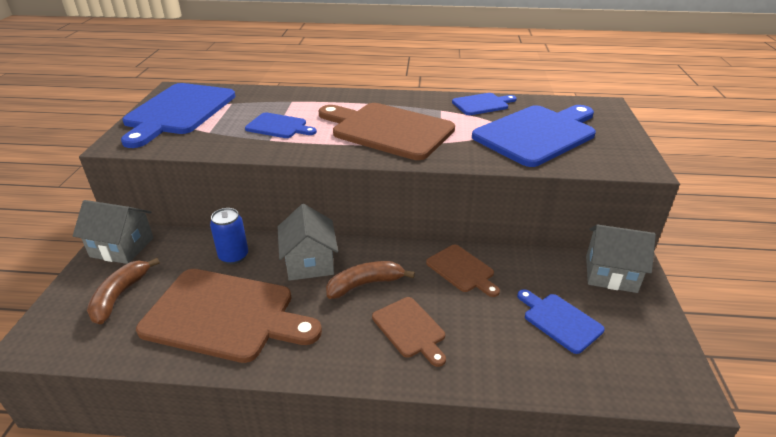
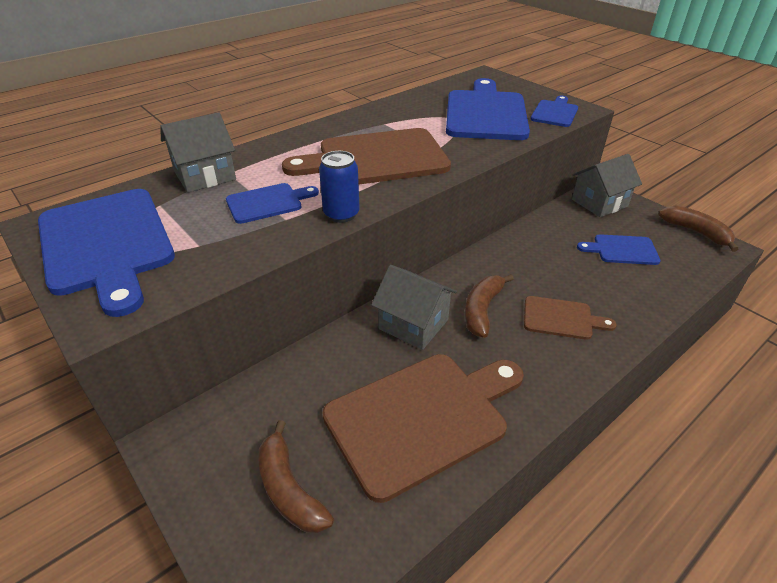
camera: 45 degrees left, 5 degrees up
(122, 247) = (196, 447): grey house -> grey house (205, 176)
(233, 256) = (338, 366): blue can -> blue can (341, 214)
(462, 270) = (523, 255): brown cutting board -> none
(482, 104) = (406, 106): blue cutting board -> blue cutting board (555, 112)
(676, 358) = (696, 232): none -> brown banana

